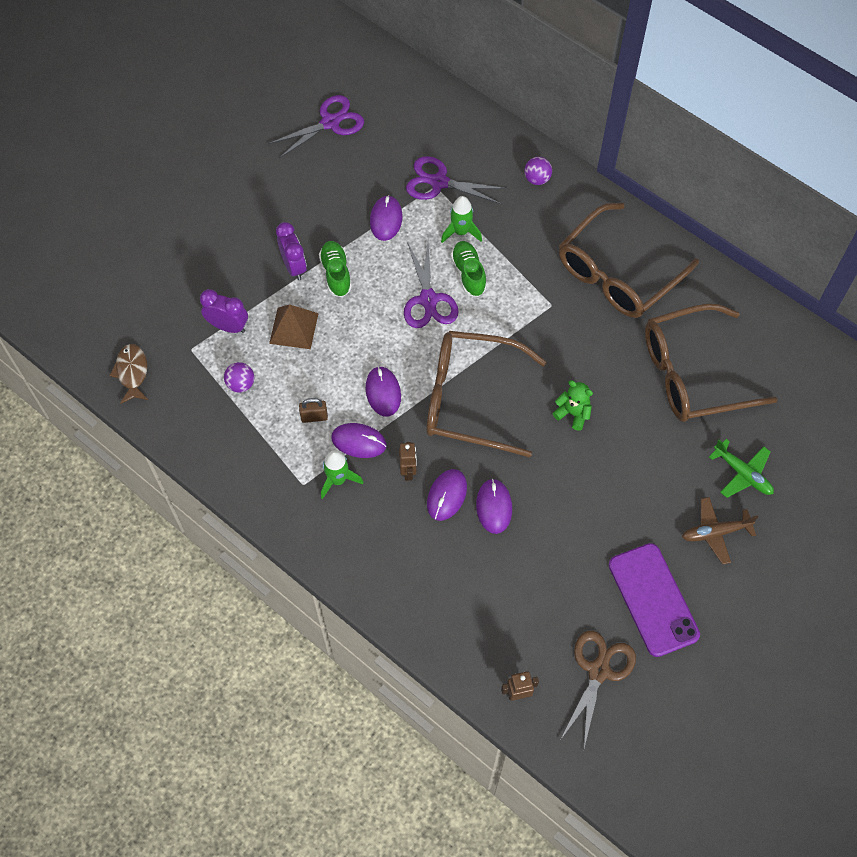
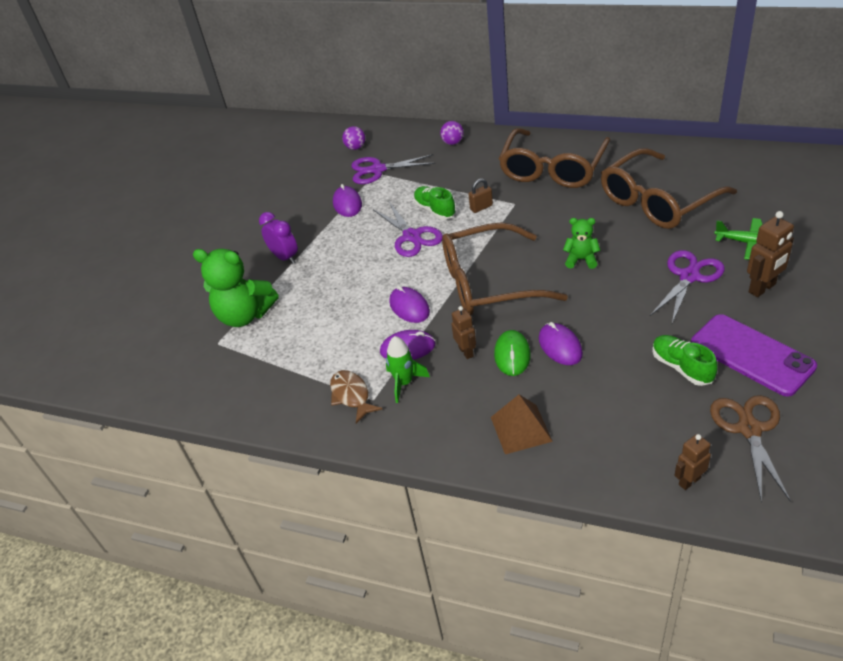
camera: 15 degrees left, 20 degrees down
(132, 372) = (167, 380): brown fish -> brown fish (351, 395)
(228, 326) = (245, 315): purple clock -> green teddy bear
(241, 384) = (276, 349): purple ball -> purple ball (355, 147)
(294, 328) = (305, 295): brown pyramid -> brown pyramid (521, 429)
(314, 417) = (356, 347): brown padlock -> brown padlock (481, 207)
(330, 122) = (271, 168): purple scissors -> purple scissors (689, 276)
(336, 274) = (324, 249): green shoe -> green shoe (681, 367)
(446, 495) = (512, 355): purple mouse -> green mouse
(461, 232) = (413, 190): green rocket -> none
(715, 532) = (762, 288): brown plane -> brown robot

